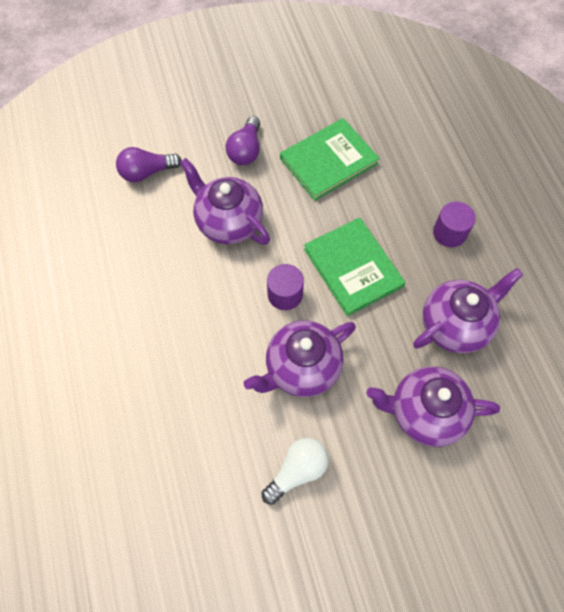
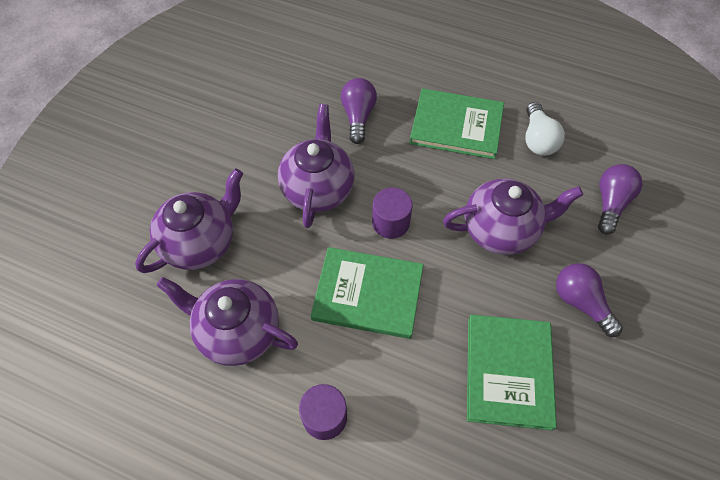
camera: 130 degrees right, 5 degrees down
(150, 313) = (456, 126): none -> green book
(202, 397) = (358, 117): none -> purple light bulb
(297, 471) = (251, 135): white light bulb -> white light bulb (537, 139)
(455, 325) = (237, 331): purple teapot -> purple teapot turned 105 degrees clockwise

